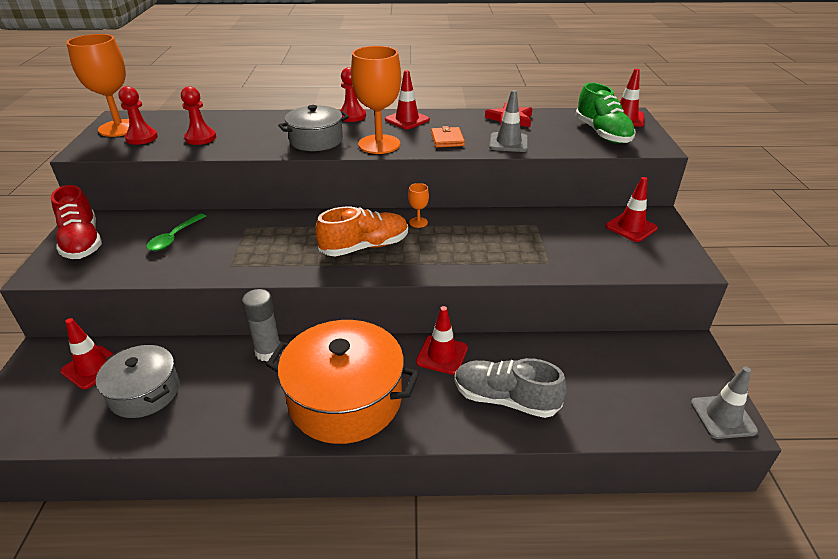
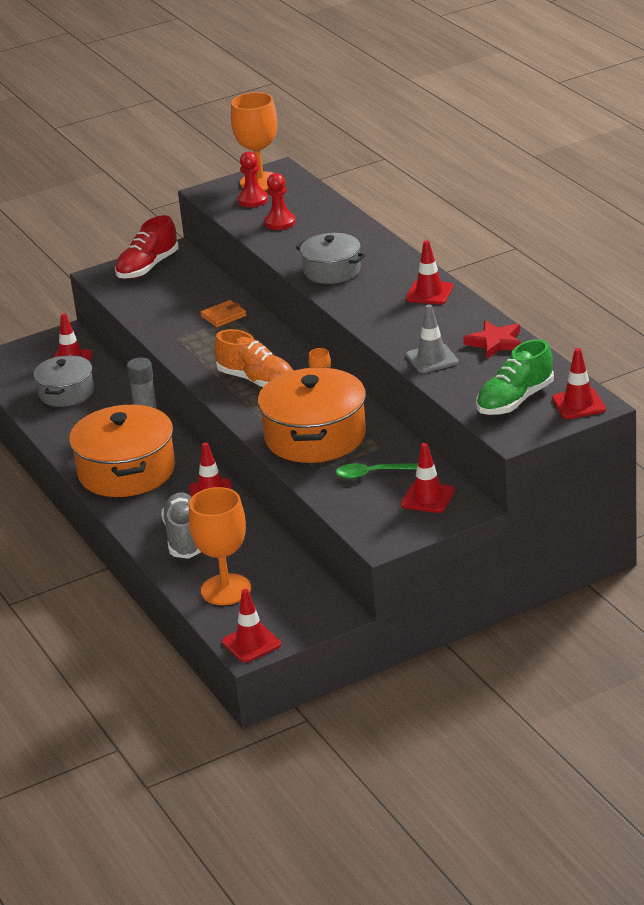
camera: 65 degrees right, 5 degrees down
(174, 238) = (188, 298): green spoon -> green spoon (371, 474)
(352, 116) = (406, 264): red pawn -> none
(379, 144) = (356, 301): orange goblet -> orange goblet (226, 590)
(447, 139) = (404, 328): orange wallet -> orange wallet (223, 316)
(491, 247) = (315, 436): none -> orange pot
(722, 417) = (251, 643): grey traffic cone -> red traffic cone

